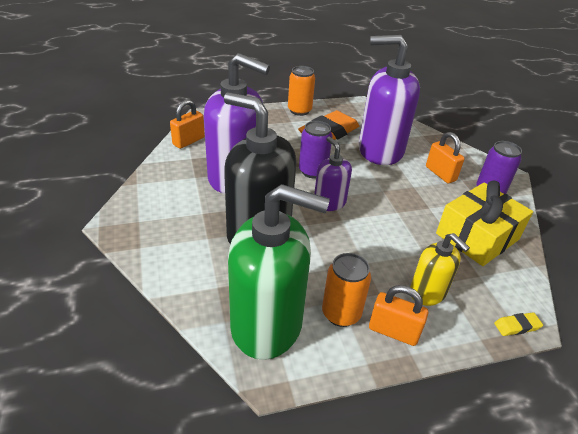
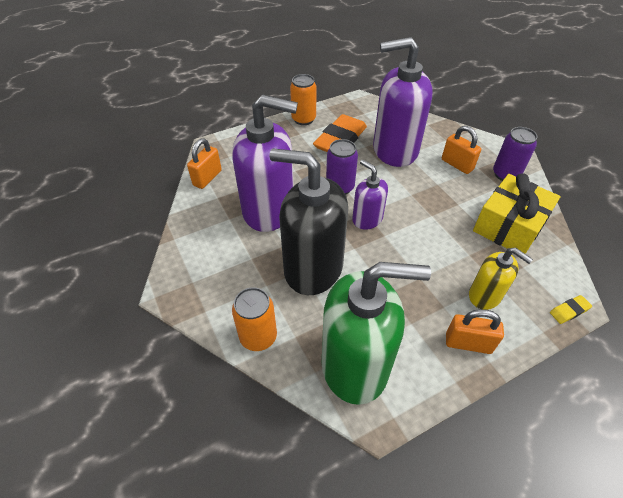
camera: 10 degrees left, 10 degrees up
(341, 313) = (417, 336): orange can -> orange can (258, 337)

